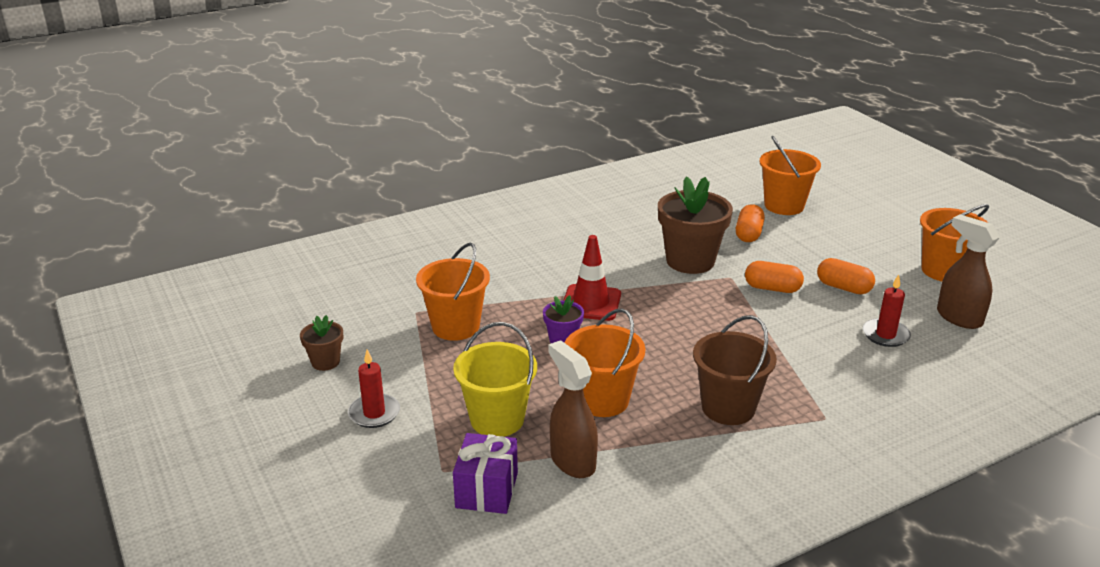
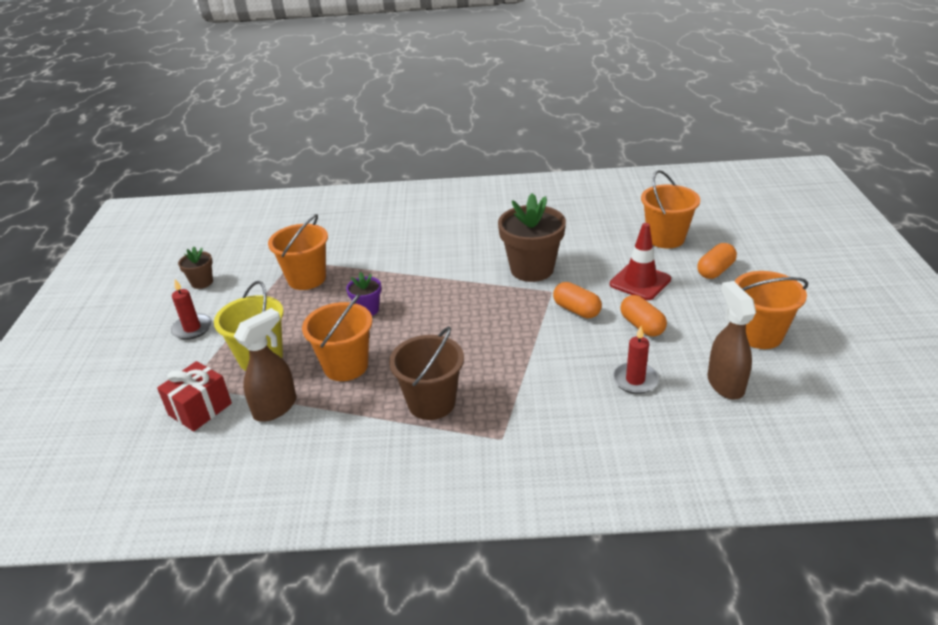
camera: 30 degrees right, 5 degrees up
(487, 490) = (200, 409): purple gift -> red gift
(572, 461) = (276, 407): brown spray bottle -> brown spray bottle turned 45 degrees clockwise
(591, 303) = (418, 285): red traffic cone -> red traffic cone (640, 282)
(748, 234) = (606, 257): orange capsule -> orange capsule (715, 271)

